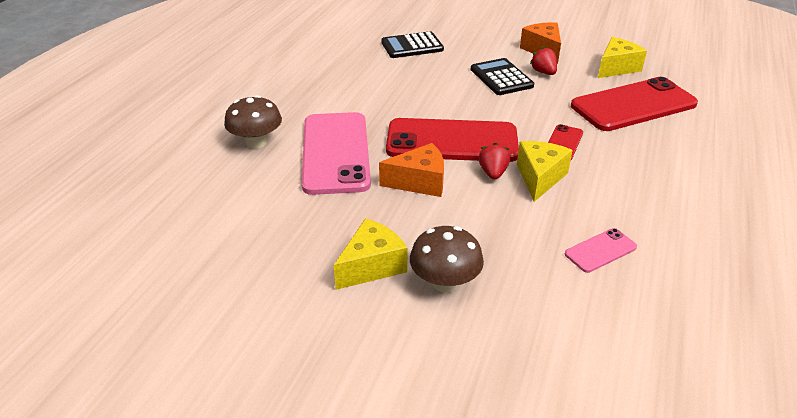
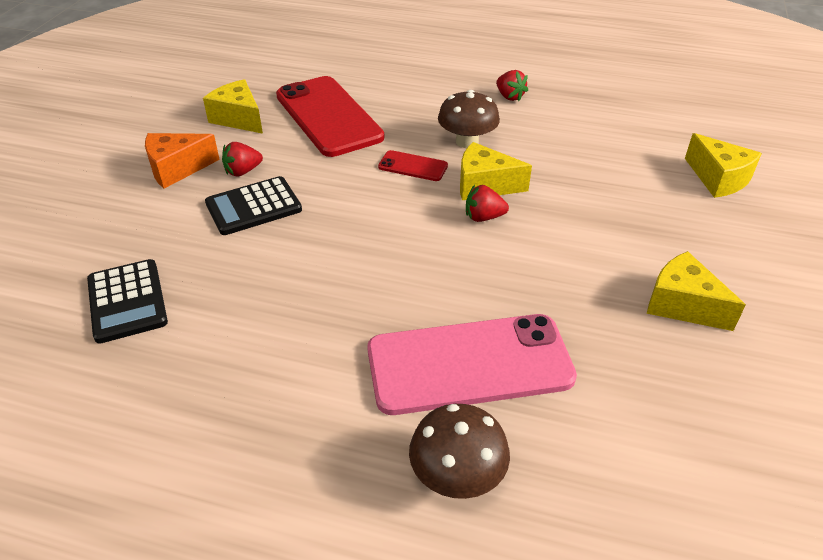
camera: 95 degrees left, 5 degrees up
(419, 182) = (517, 275): orange cheese -> none
(445, 282) = (678, 250): brown mushroom -> brown mushroom (467, 141)
(452, 141) = (422, 250): red phone -> none
(575, 351) = (718, 179): none -> yellow cheese
(600, 250) = (588, 157): pink phone -> none
(714, 211) = (509, 96): none -> red strawberry

